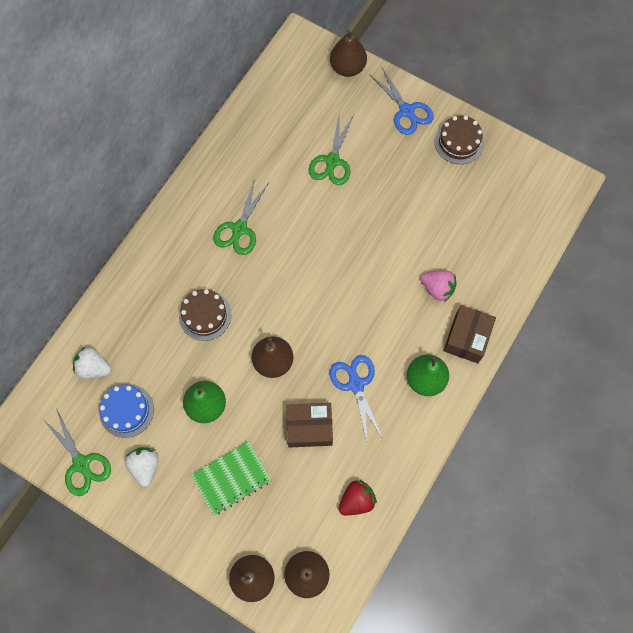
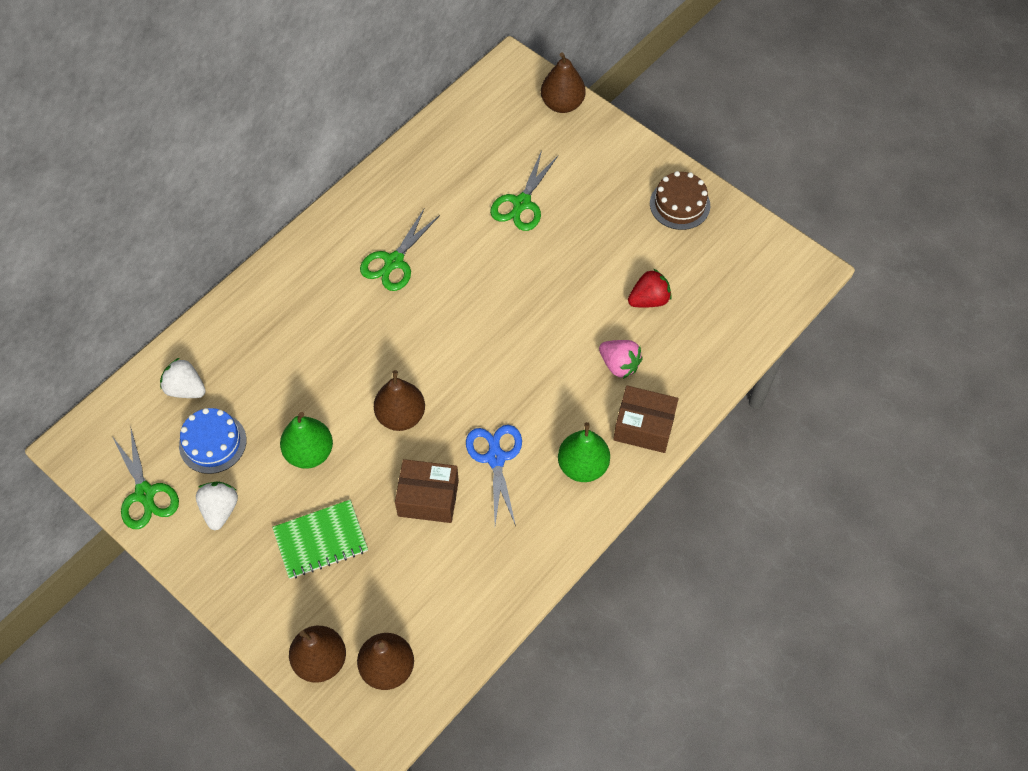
camera: 10 degrees right, 10 degrees down
(205, 315) = (331, 351): brown cake -> none
(356, 500) = (468, 591): red strawberry -> red strawberry (649, 300)
(406, 111) = (623, 161): blue scissors -> none
(467, 338) = (644, 427): brown box -> brown box turned 75 degrees clockwise

